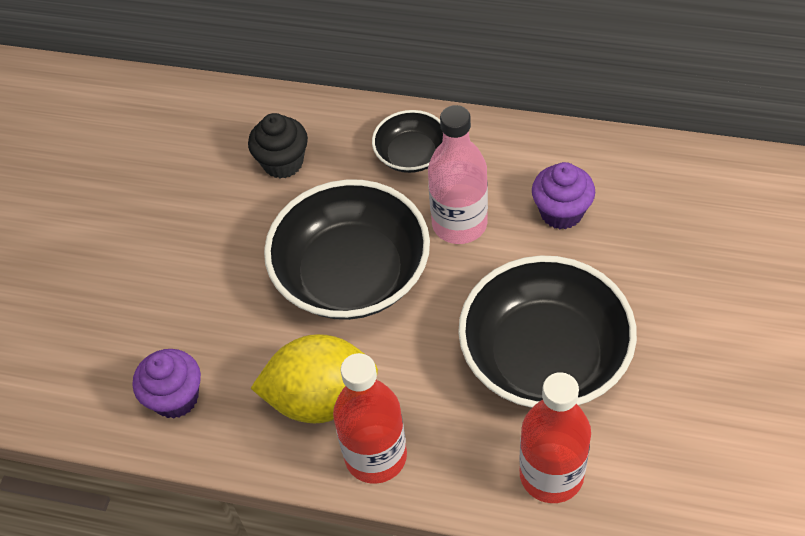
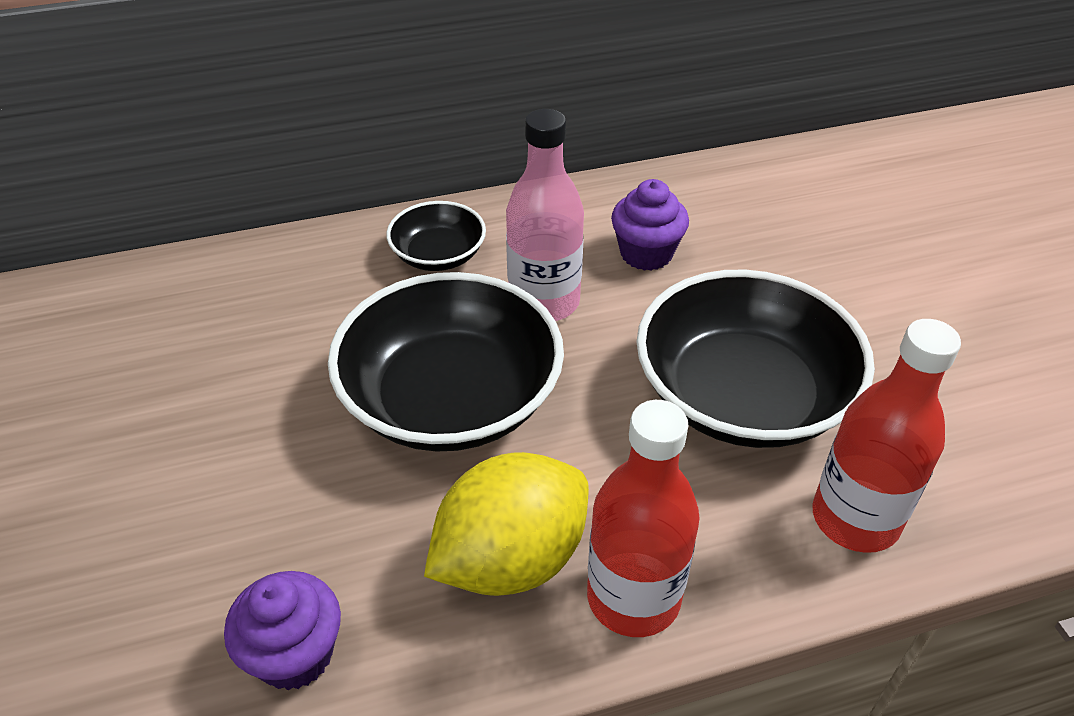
camera: 35 degrees left, 10 degrees down
(283, 163) = (281, 313): black cupcake -> none

